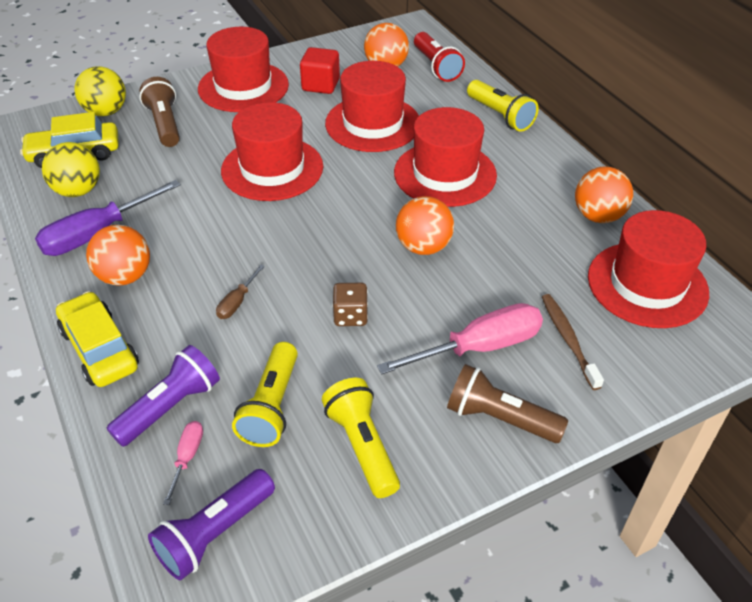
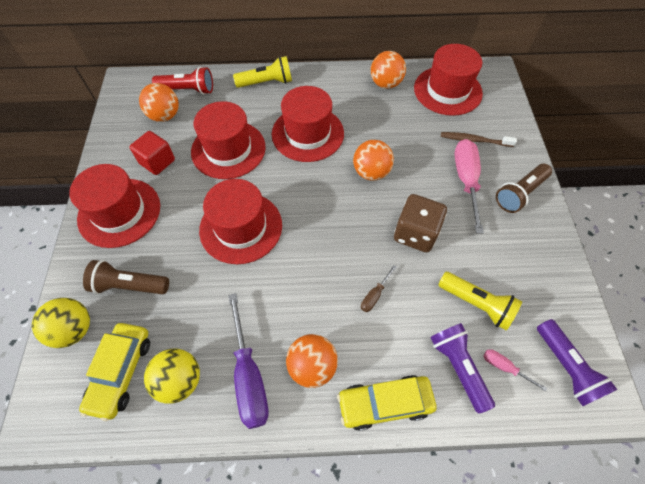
camera: 65 degrees left, 15 degrees up
(237, 302) = (375, 295): brown screwdriver -> brown screwdriver turned 75 degrees clockwise
(350, 316) = (415, 233): brown dice -> brown dice, size x1.72
(362, 446) = (521, 265): yellow flashlight -> none

